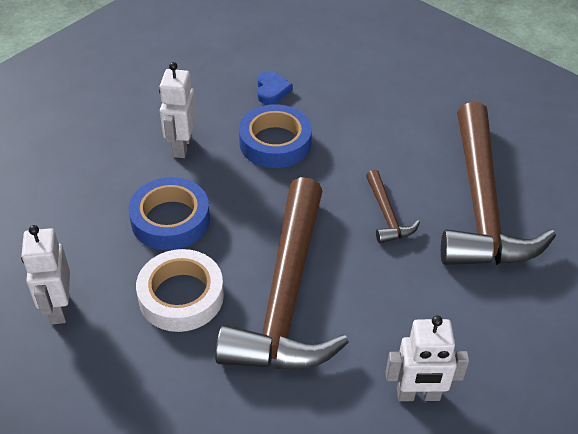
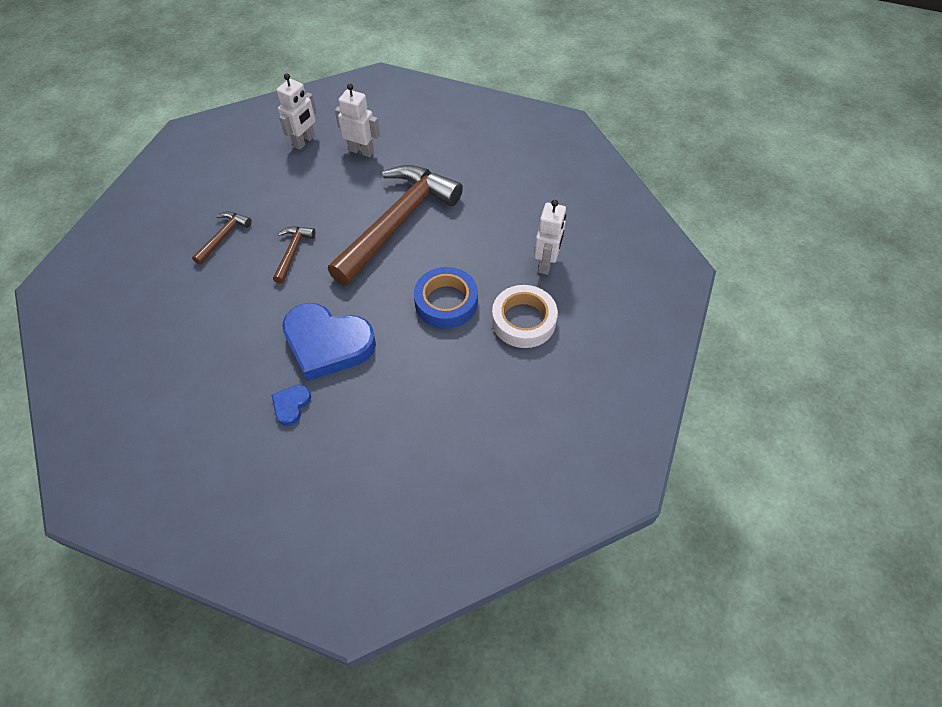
camera: 155 degrees left, 10 degrees up
(181, 146) = (406, 369): white robot -> white robot (304, 141)
(181, 296) = (463, 244): white tape -> white tape (523, 320)
(275, 142) = (327, 344): blue tape -> blue heart
(482, 205) = (223, 236): brown hammer -> brown hammer, size x0.42

